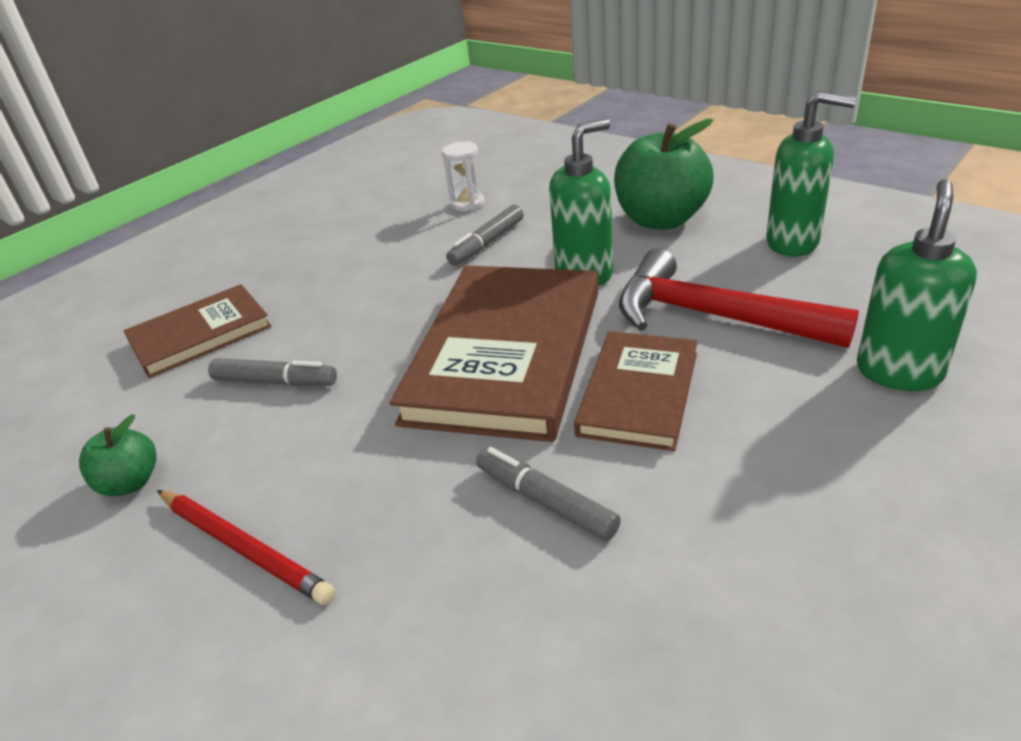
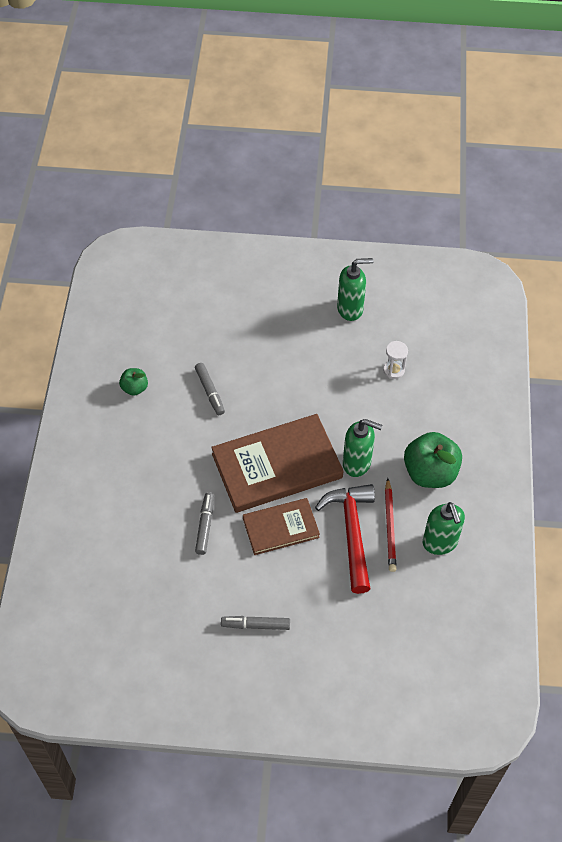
camera: 50 degrees right, 20 degrees up
(200, 334) = (220, 337): brown book -> none
(243, 547) = (132, 448): red pencil -> red pencil (390, 527)
(487, 243) = (359, 404): grey marker -> grey marker (255, 625)
(899, 372) = (350, 616): green soap dispenser -> green soap dispenser (350, 309)

